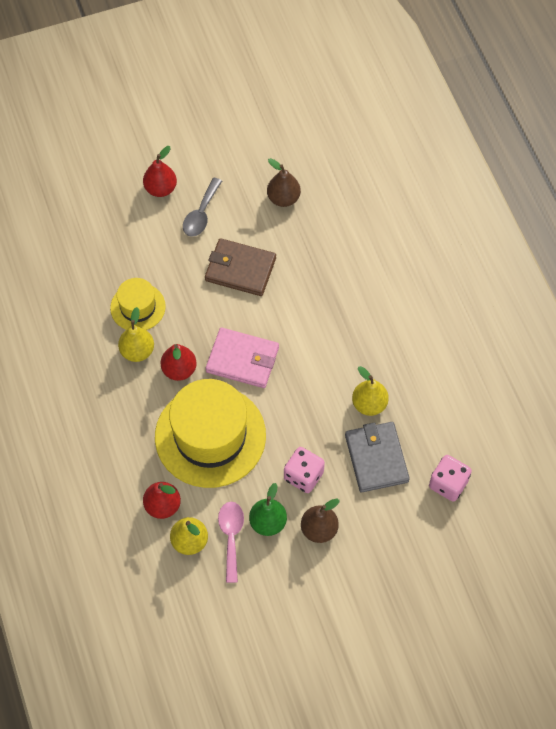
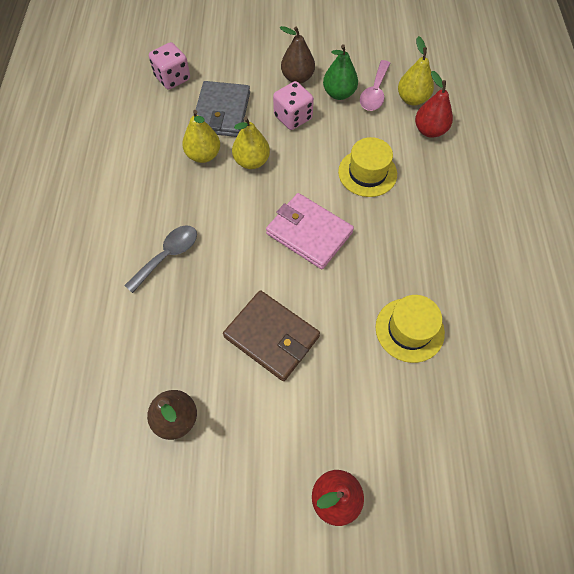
camera: 160 degrees left, 0 degrees up
(137, 351) = (422, 278): yellow pear -> yellow pear (251, 161)
(179, 370) = (380, 243): red pear -> none
(201, 214) = (292, 434): grey spoon -> grey spoon (168, 255)
(210, 436) = (367, 173): yellow hat -> yellow hat, size x0.52

